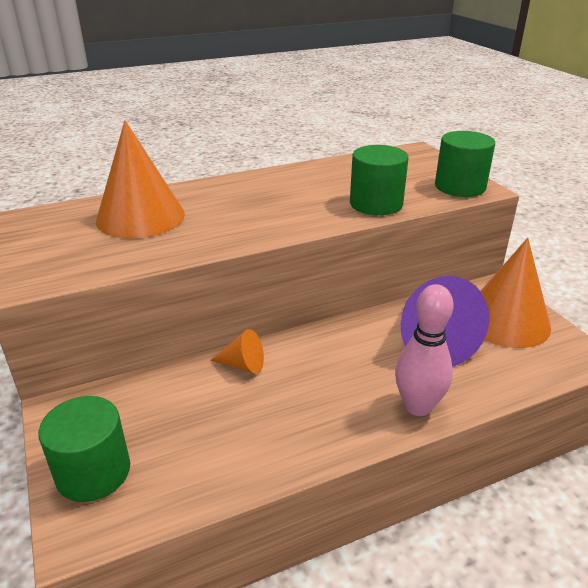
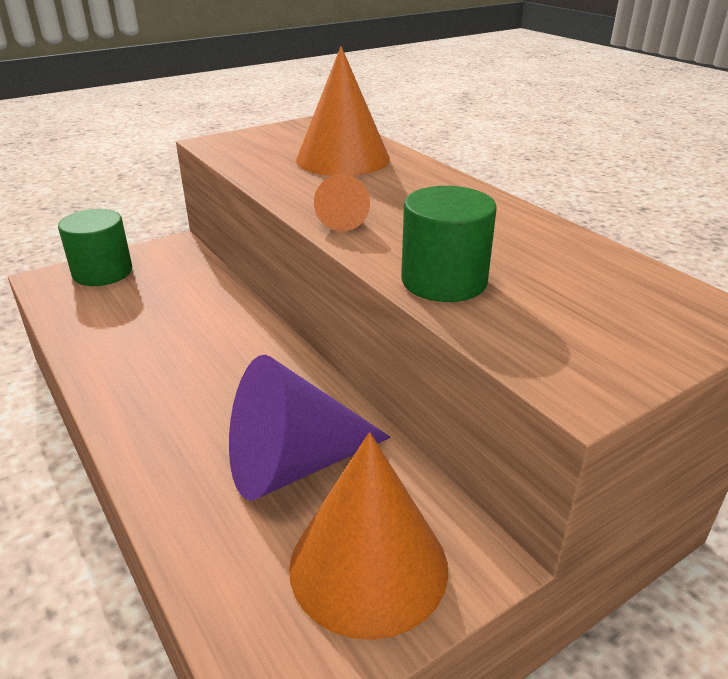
camera: 80 degrees right, 0 degrees up
(243, 365) = (234, 319): orange cone -> orange cone (343, 220)
(418, 406) = (155, 451): pink bowling pin -> none
(460, 187) = (571, 362): green cylinder -> none

